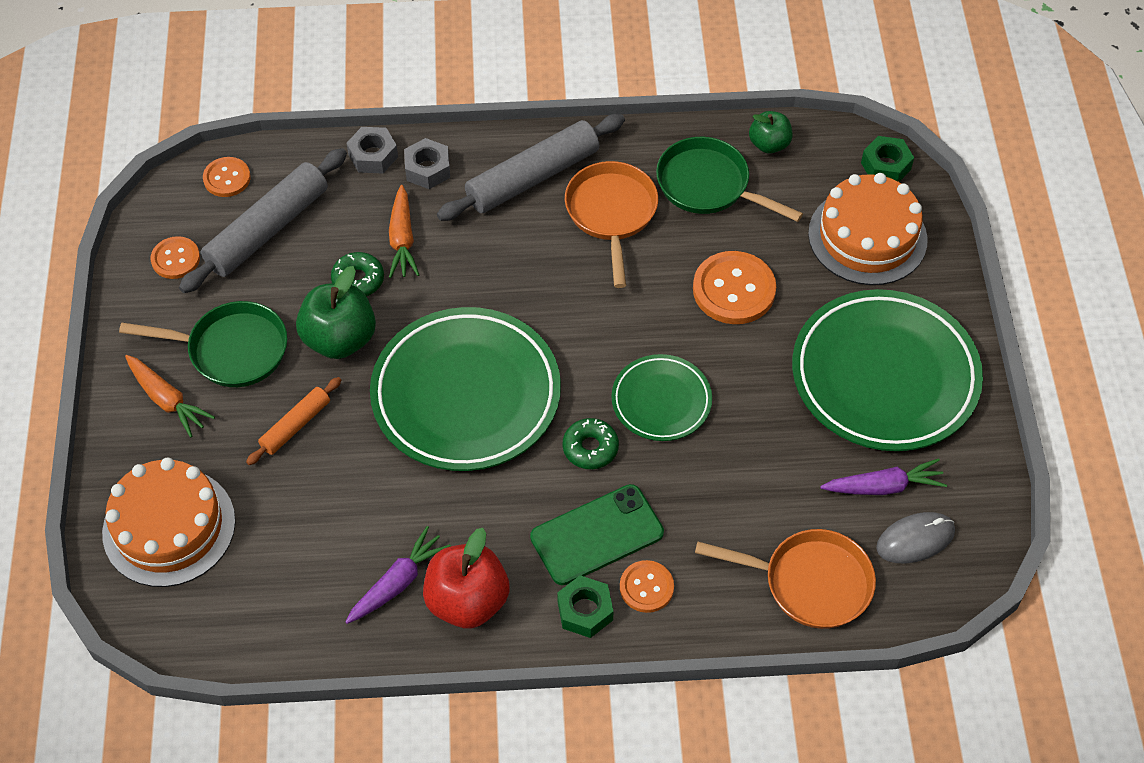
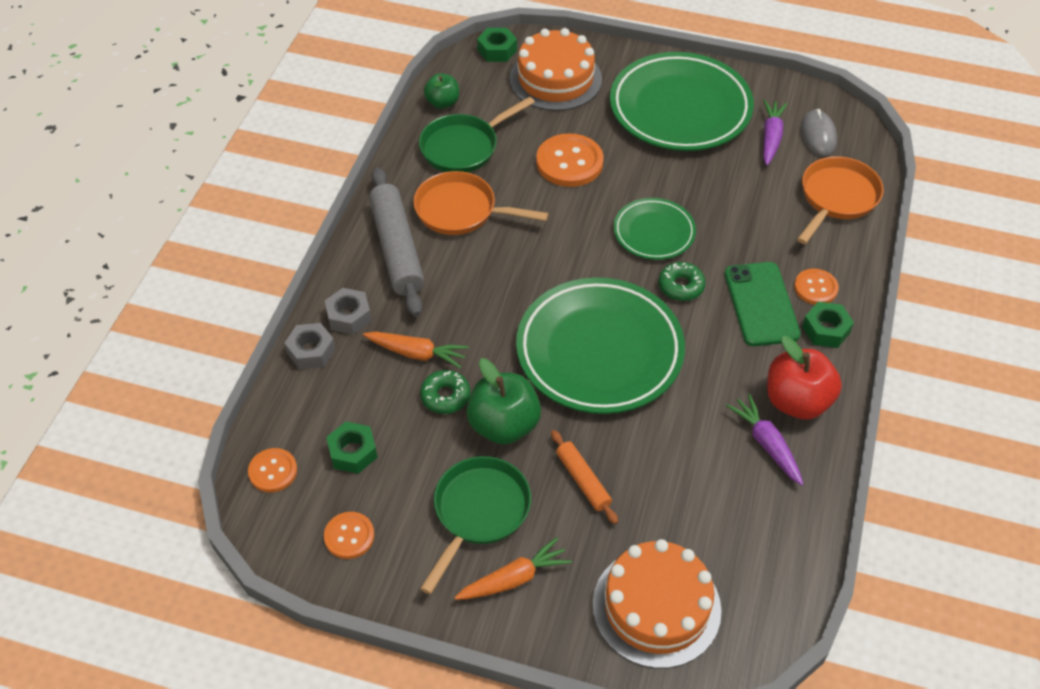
camera: 70 degrees left, 5 degrees down
(267, 229) = (353, 452): grey rolling pin -> green nut

